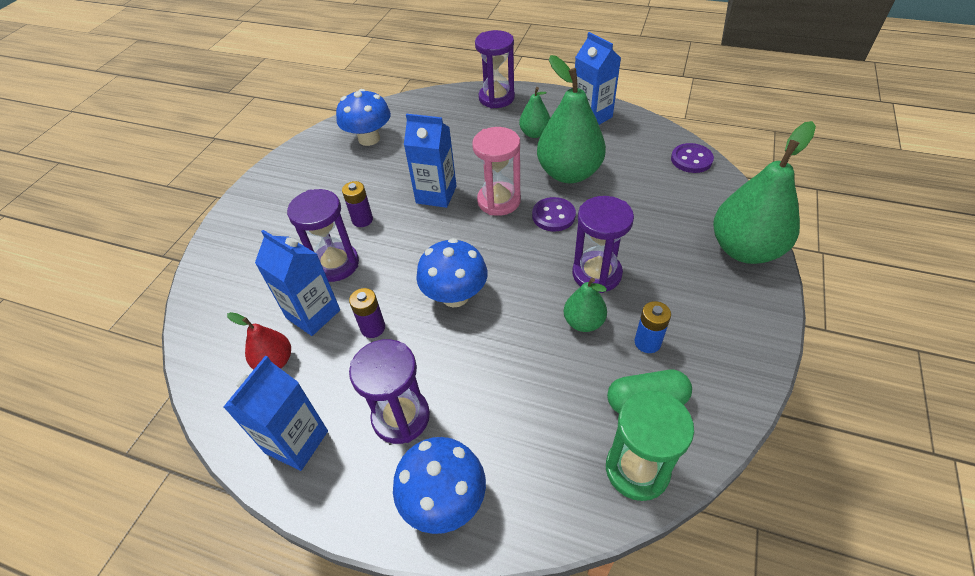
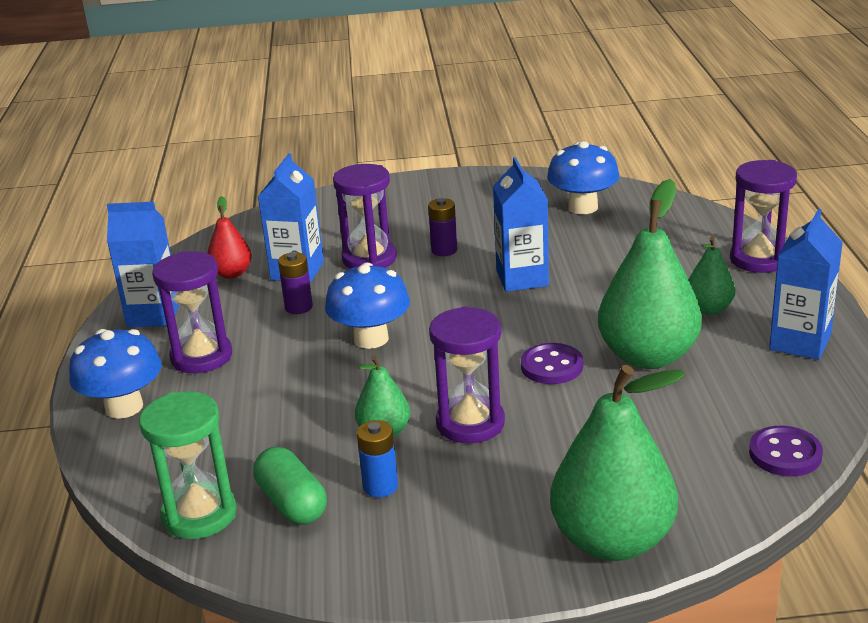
camera: 65 degrees right, 20 degrees down
(499, 201) = (546, 321): pink hourglass -> none

